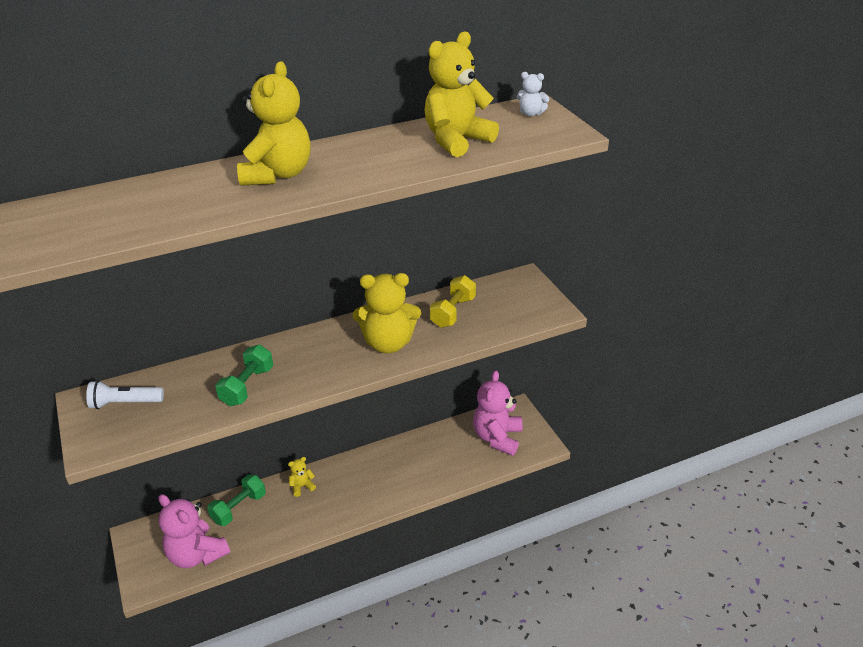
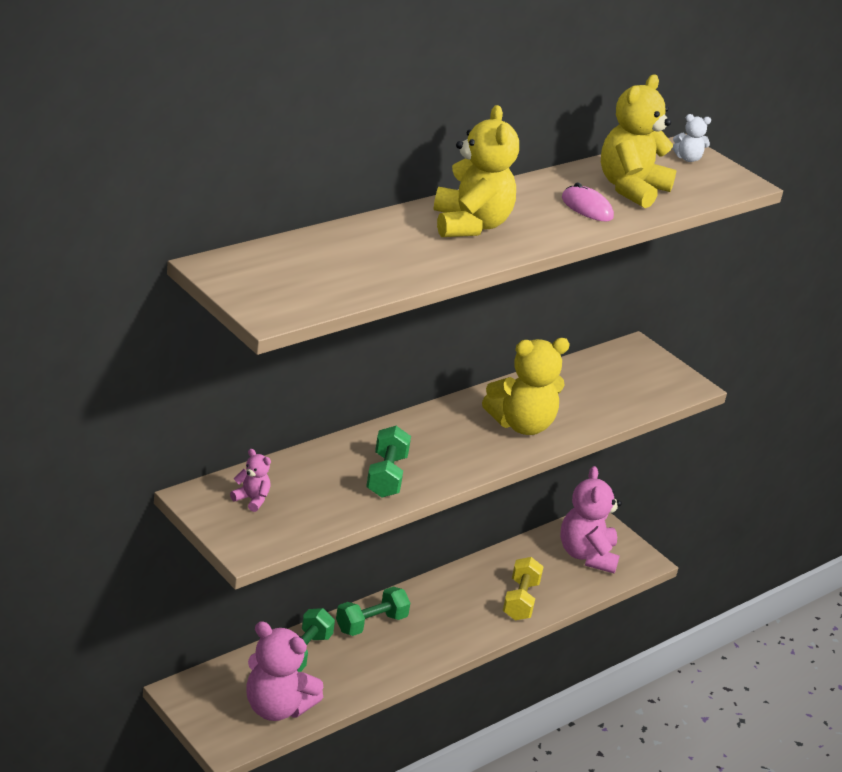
camera: 20 degrees left, 5 degrees down
(125, 403) = (252, 499): white flashlight -> pink teddy bear
(302, 486) = (371, 623): yellow teddy bear -> green dumbbell
(401, 158) = (587, 208): none -> pink mouse
(453, 312) = (576, 389): yellow dumbbell -> yellow dumbbell (520, 600)

